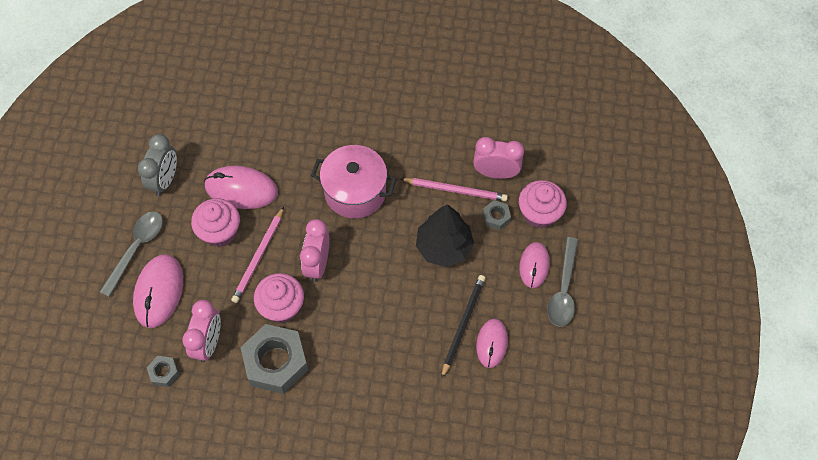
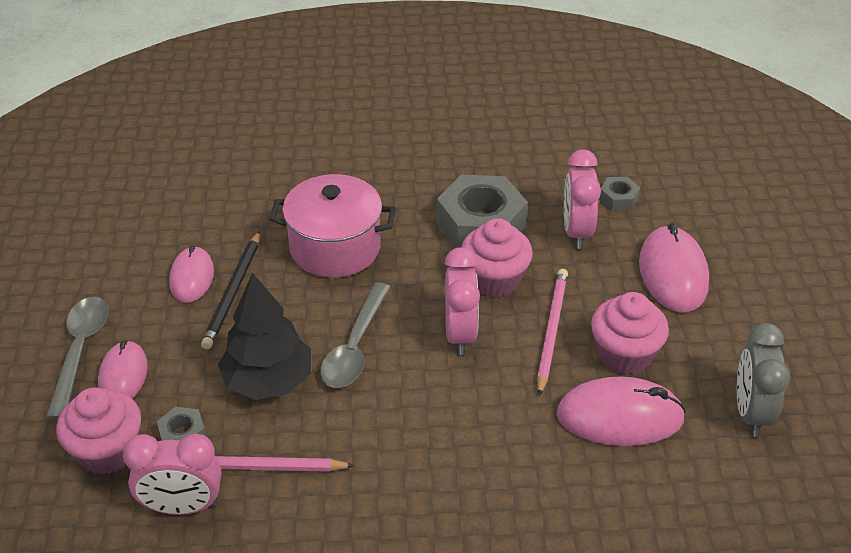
camera: 170 degrees right, 20 degrees down
(136, 249) = (735, 317): grey spoon -> grey spoon (355, 347)
(355, 192) = (428, 440): pink pot -> pink pot (335, 248)

